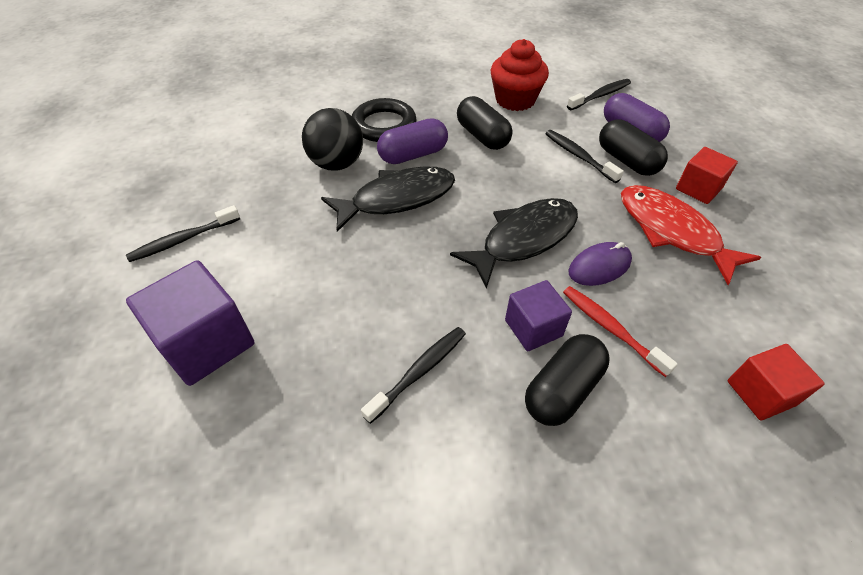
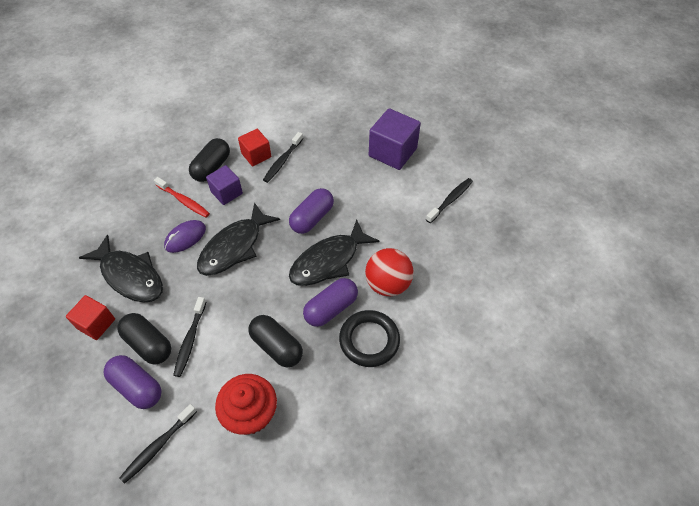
camera: 165 degrees right, 5 degrees up
(337, 164) = (387, 284): black ball -> red ball
(400, 256) = (312, 218): none -> purple capsule
(578, 156) = (190, 340): black toothbrush -> black toothbrush turned 60 degrees clockwise
(672, 231) = (130, 276): red fish -> black fish
(760, 393) = (113, 185): red cube -> red cube (256, 155)

